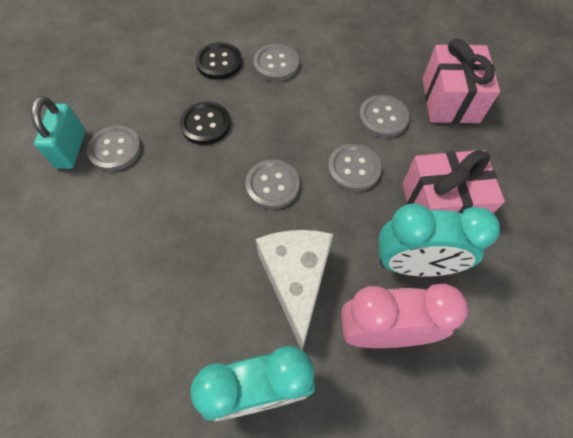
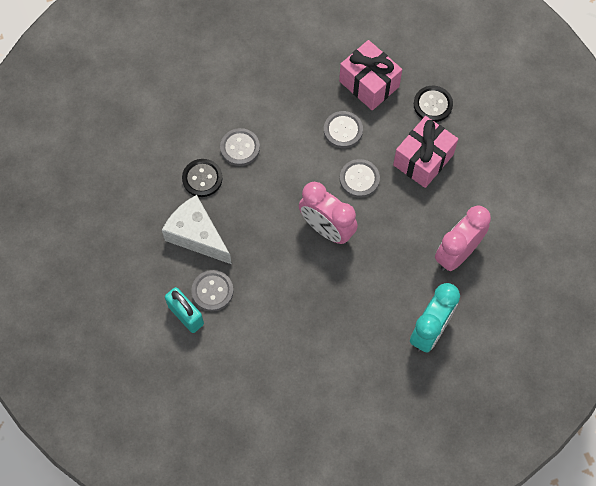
camera: 45 degrees left, 5 degrees up
(205, 124) = (246, 227): black button -> black button (433, 104)
(272, 185) = (327, 229): grey button -> pink clock
(296, 280) = (393, 268): white cheese -> white cheese (197, 235)
(414, 264) = (440, 206): turquoise clock -> none

